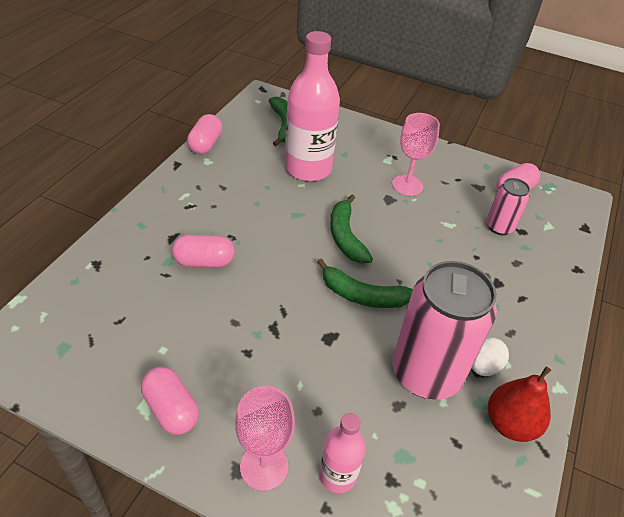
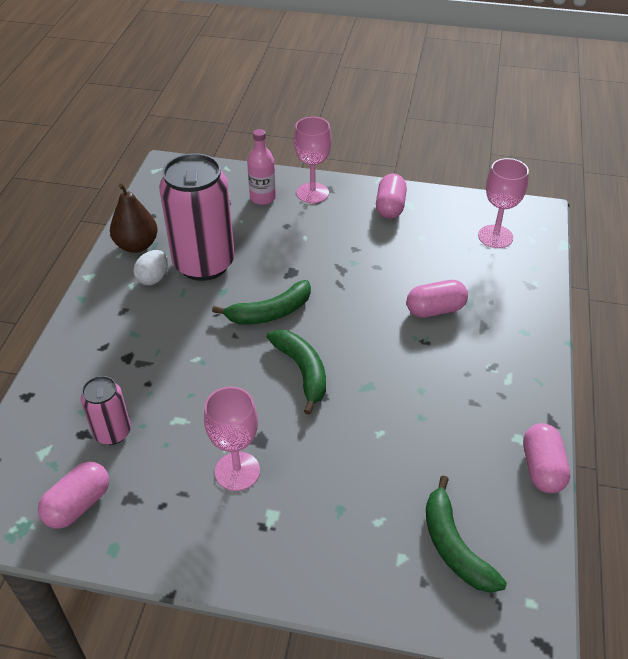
camera: 170 degrees right, 0 degrees up
(79, 329) = (495, 236): none -> pink goblet
(171, 409) = (390, 207): pink capsule -> pink capsule turned 60 degrees clockwise
(308, 168) = (382, 463): pink bottle -> none
(362, 295) = (270, 312): green banana -> green banana turned 150 degrees clockwise
(510, 424) = (137, 245): red pear -> brown pear

